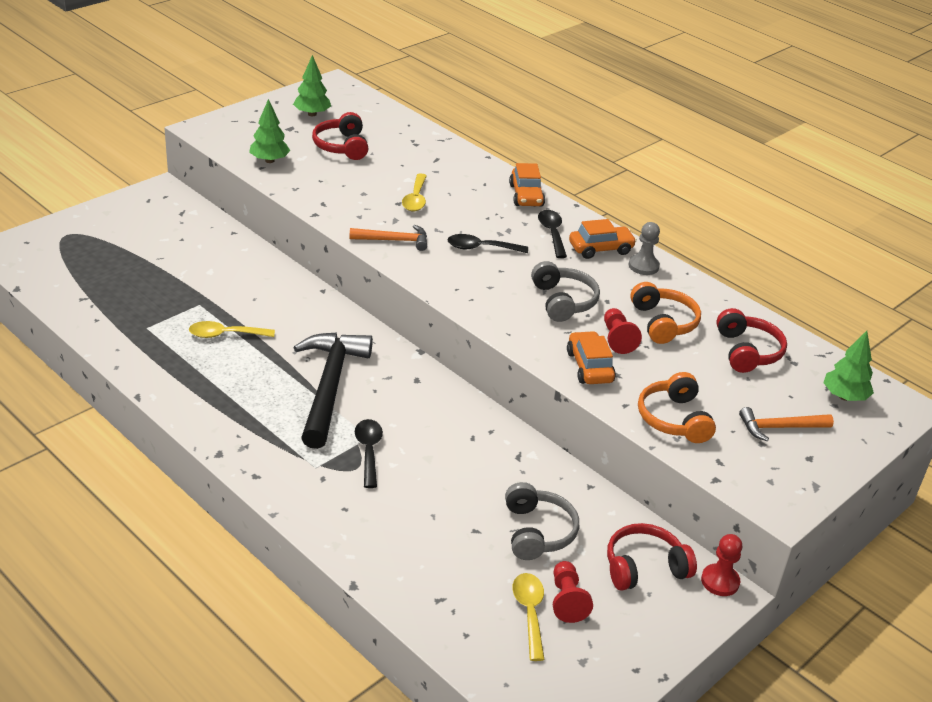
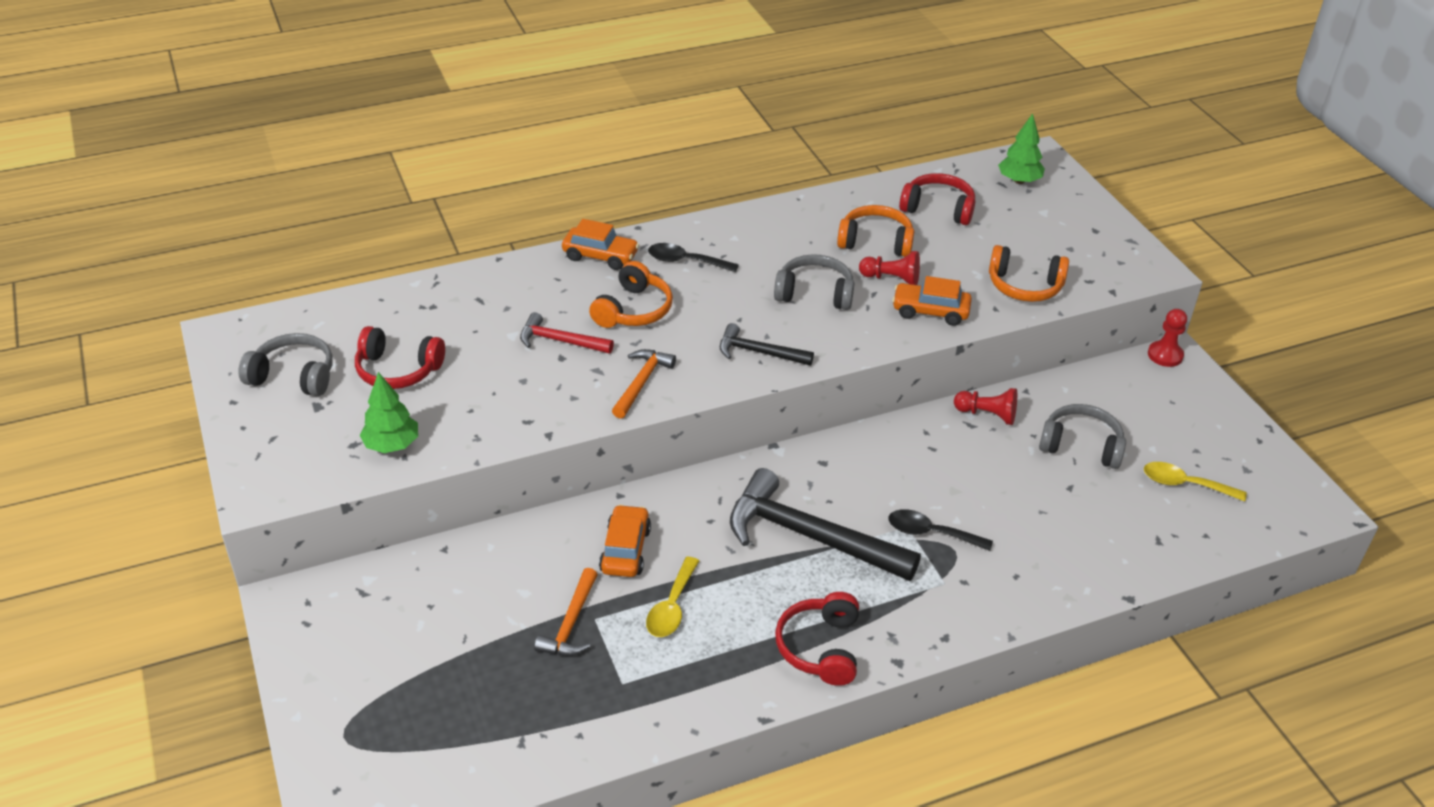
camera: 65 degrees left, 5 degrees up
(312, 114) = (293, 376): green tree -> grey headphones
(415, 199) = (560, 341): yellow spoon -> red hammer
(467, 286) = (758, 352): none -> black hammer
(474, 221) = (633, 310): none -> orange headphones
(481, 248) = (689, 320): black spoon -> none
(567, 600) = (1173, 455): red pawn -> red pawn (987, 414)
(600, 249) = (731, 238): orange car -> orange car (625, 550)
(643, 266) = (775, 221): grey pawn -> none
(644, 567) = (1140, 393): red headphones -> red headphones (820, 648)
(780, 428) = (1052, 231): orange hammer -> orange hammer (571, 623)

